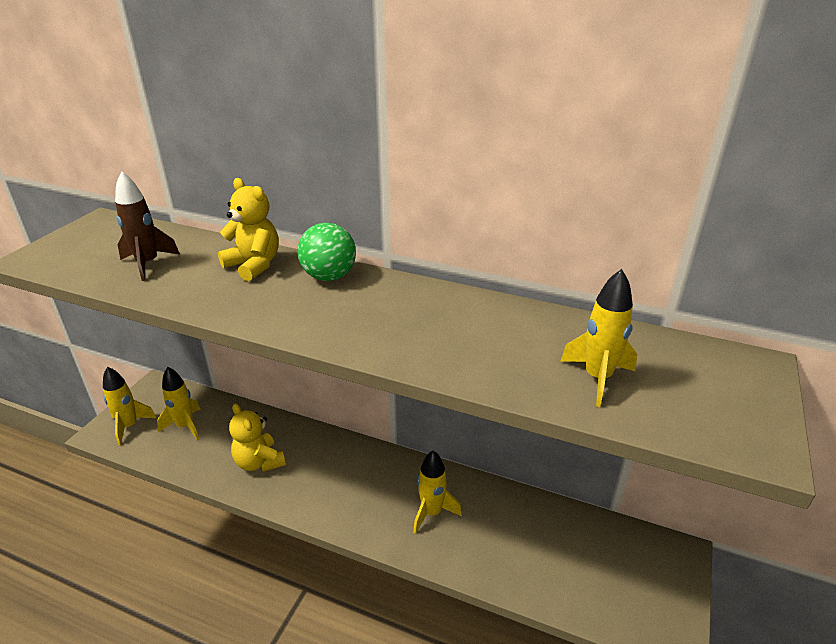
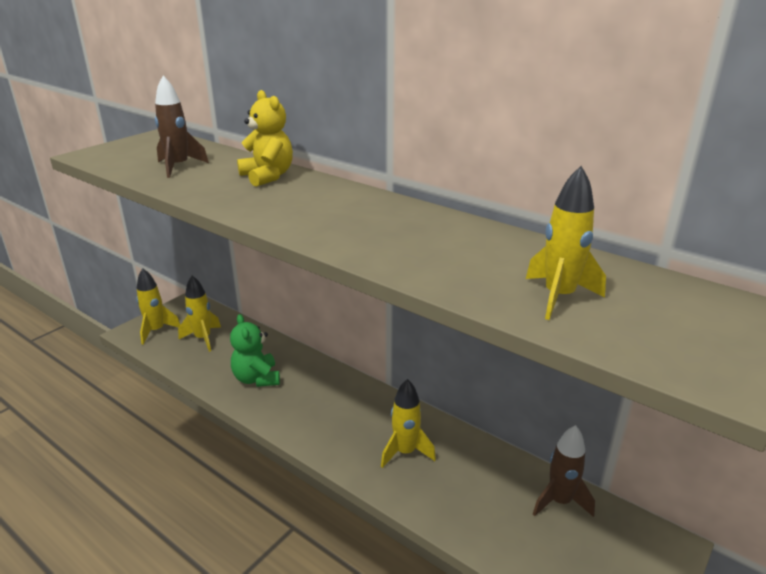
camera: 15 degrees right, 5 degrees down
(259, 462) = (256, 378): yellow teddy bear -> green teddy bear
(329, 276) = (330, 191): green ball -> none
(581, 532) = (559, 501): none -> brown rocket

